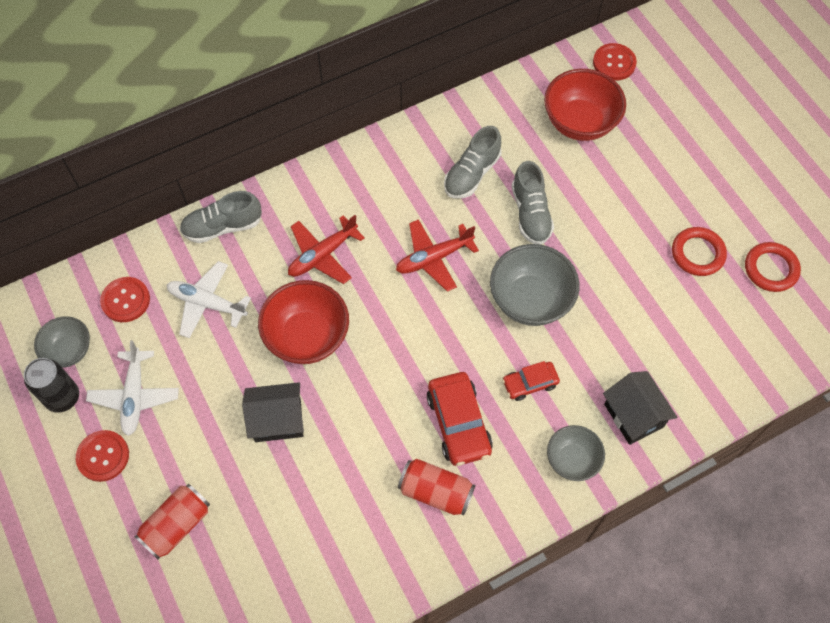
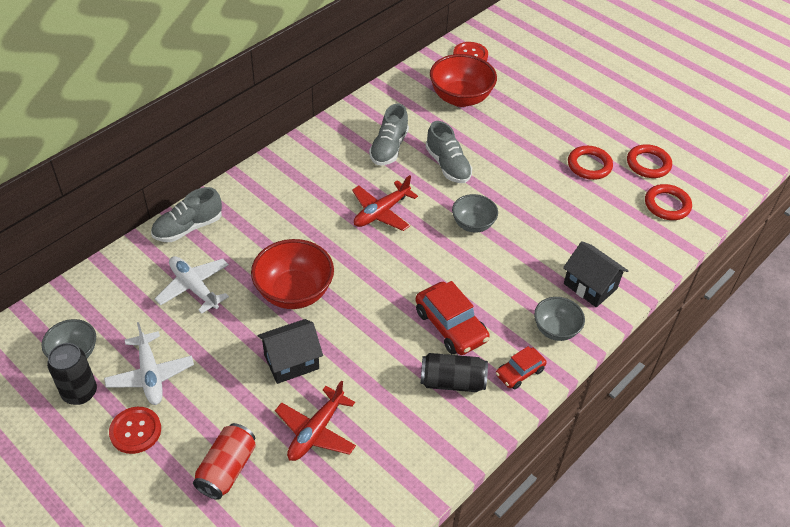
camera: 20 degrees left, 15 degrees down
(125, 300) = (116, 302): red button -> none
(207, 303) = (194, 287): white plane -> white plane turned 45 degrees clockwise
(322, 255) = (285, 230): red plane -> red plane (316, 431)
(435, 492) = (452, 382): red can -> black can
(530, 300) = (473, 224): grey bowl -> grey bowl, size x0.61
(530, 383) = (497, 283): red car -> red car (519, 372)
(770, 331) = (667, 205): none -> red ring

